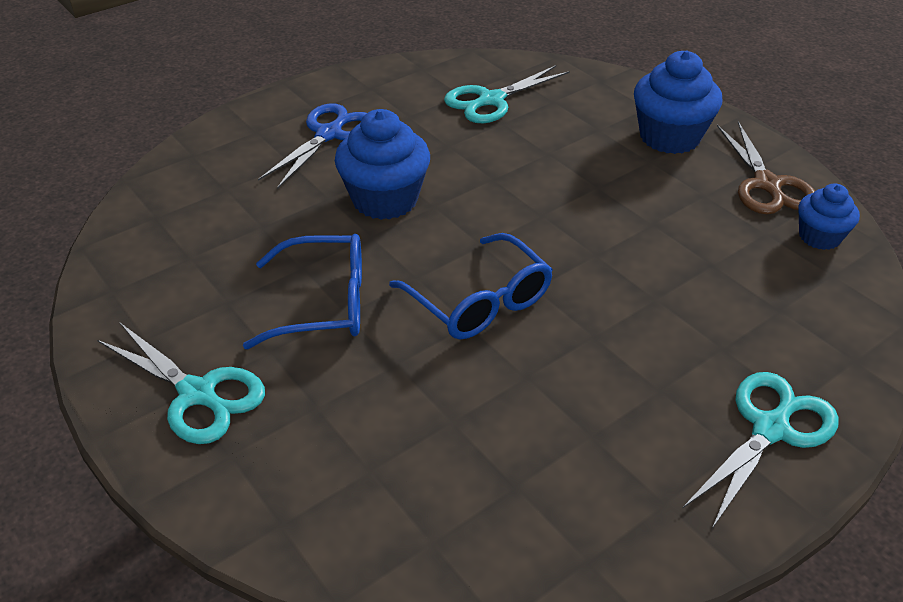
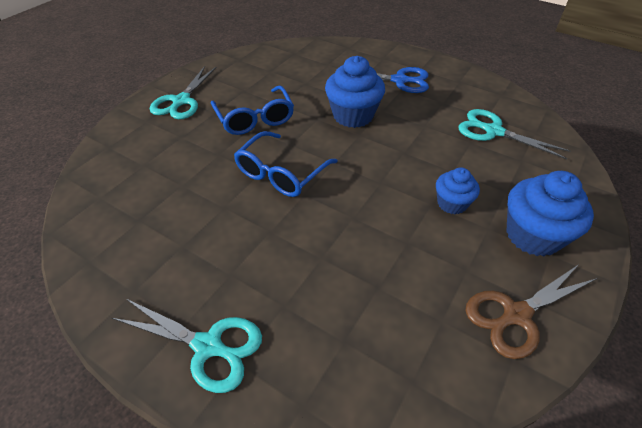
camera: 70 degrees right, 5 degrees up
(819, 237) = (463, 366): blue cupcake -> blue cupcake (452, 203)

